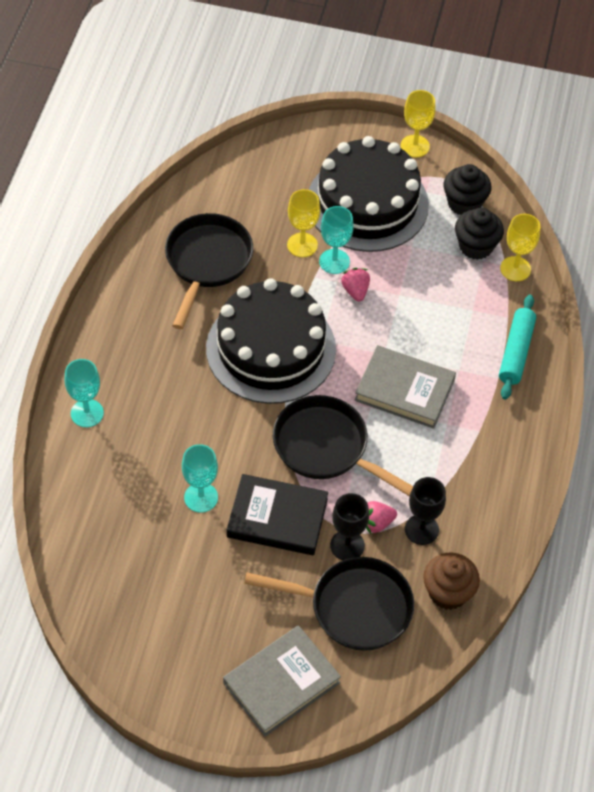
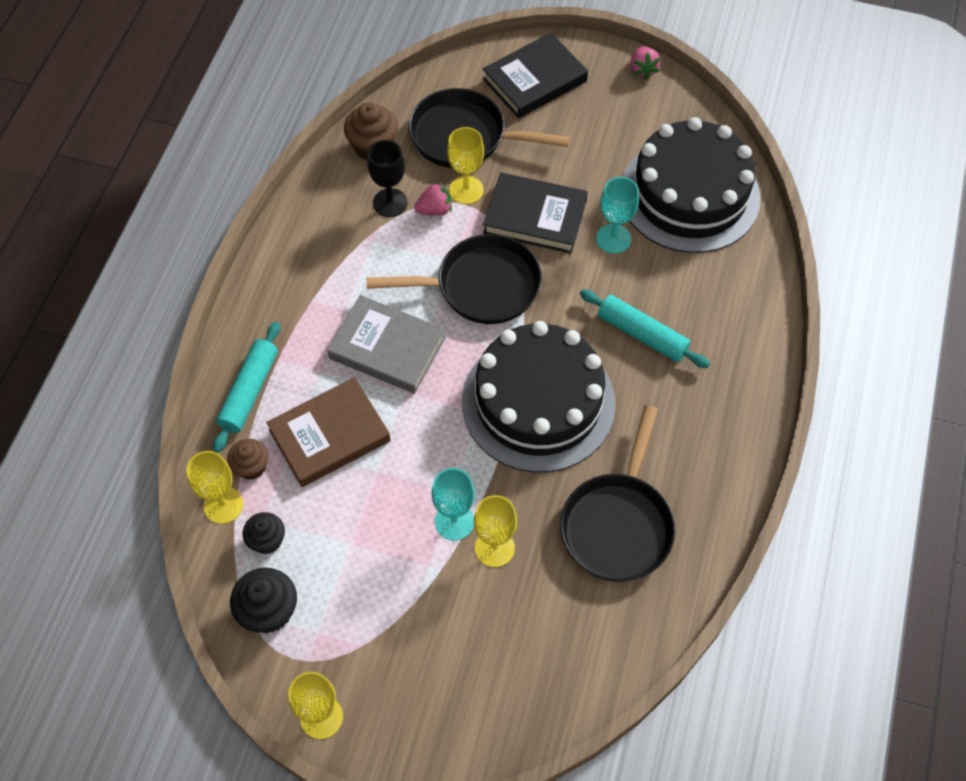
camera: 175 degrees left, 5 degrees up
(87, 413) = (743, 330): turquoise goblet -> none
(179, 407) = (642, 334): none -> turquoise rolling pin
(281, 683) = (534, 80): grey book -> black book
(326, 447) = (481, 286): black pan -> black pan turned 45 degrees counterclockwise
(347, 545) = (466, 190): black goblet -> yellow goblet
(355, 291) = (431, 478): pink strawberry -> pink strawberry (642, 69)
(367, 203) = (402, 614): black cake -> black cake (689, 195)
(442, 320) = (329, 435): none -> brown book
(476, 246) = (267, 540): black cupcake -> black cupcake, size x0.66
(500, 295) = (251, 467): none -> brown cupcake

